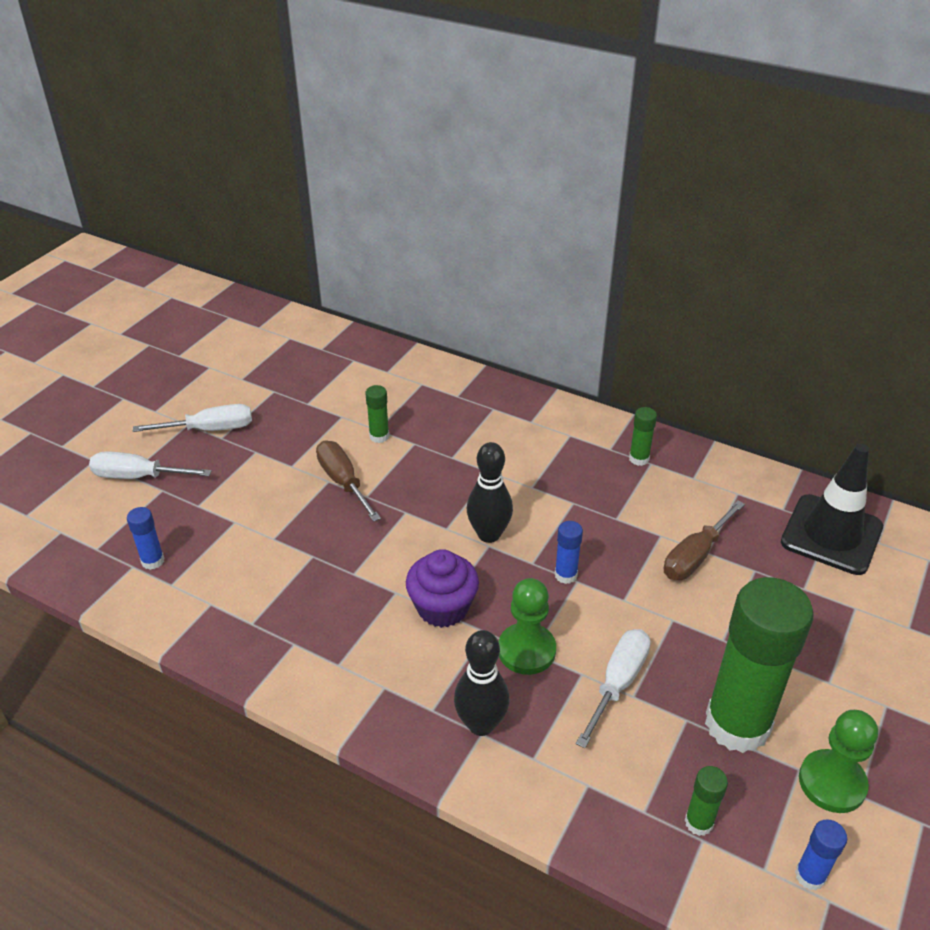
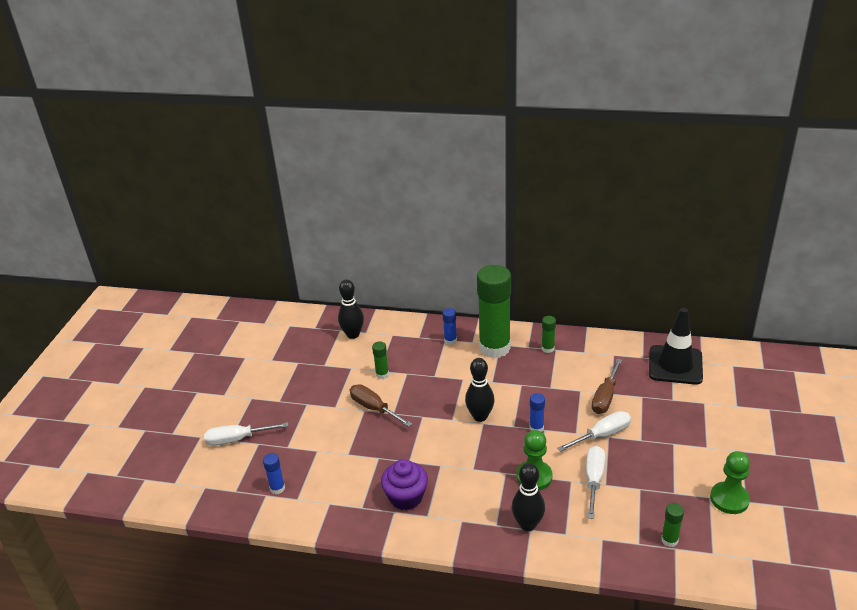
camera: 15 degrees left, 5 degrees down
(210, 429) = (268, 397): white screwdriver -> white screwdriver (602, 435)
(367, 370) = (353, 334): none -> black bowling pin
(442, 608) = (473, 466): purple cupcake -> purple cupcake (406, 497)
(737, 724) = (668, 483): green glue stick -> green glue stick (494, 348)
(810, 876) = (737, 549): blue glue stick -> blue glue stick (450, 340)

